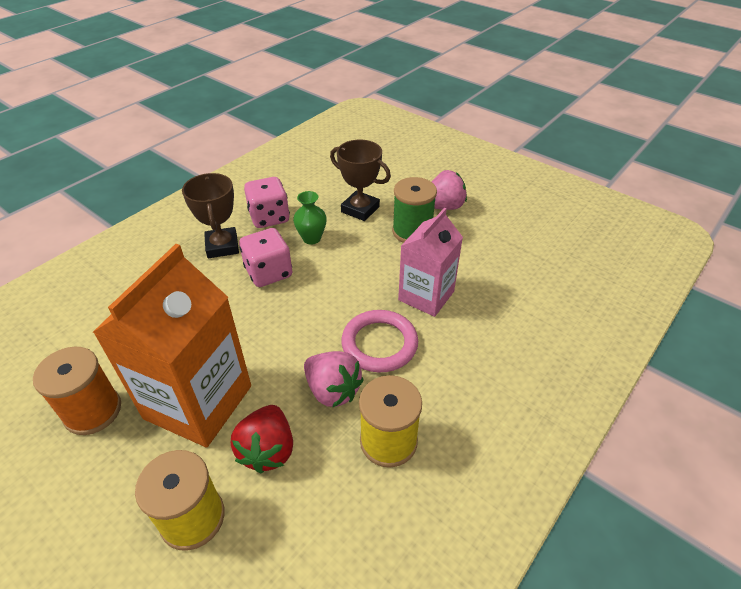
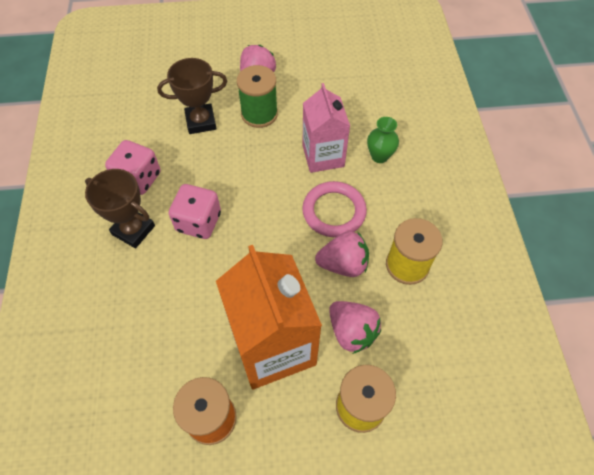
camera: 45 degrees left, 15 degrees up
(268, 450) = (351, 331): red strawberry -> pink strawberry
(311, 238) = (195, 171): green vase -> green vase (379, 156)

